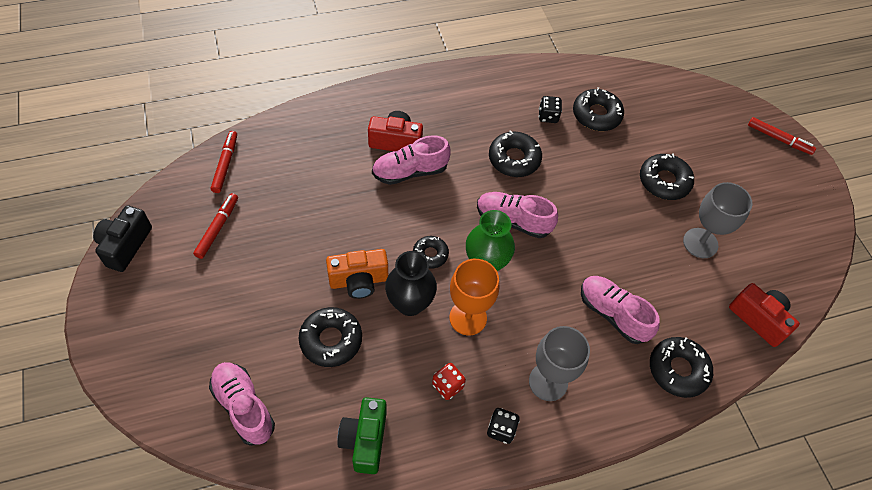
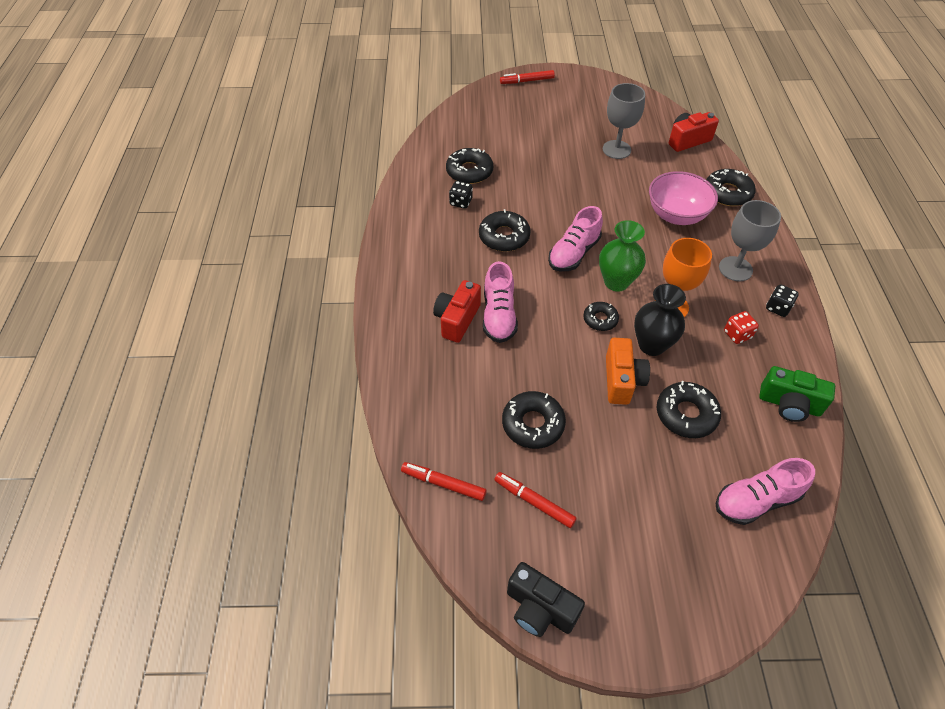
camera: 70 degrees left, 5 degrees down
(613, 314) = (676, 215): pink shoe -> pink bowl
(664, 181) = (552, 152): black donut -> black donut (533, 424)
(779, 139) = (527, 81): red marker -> red marker turned 150 degrees counterclockwise

